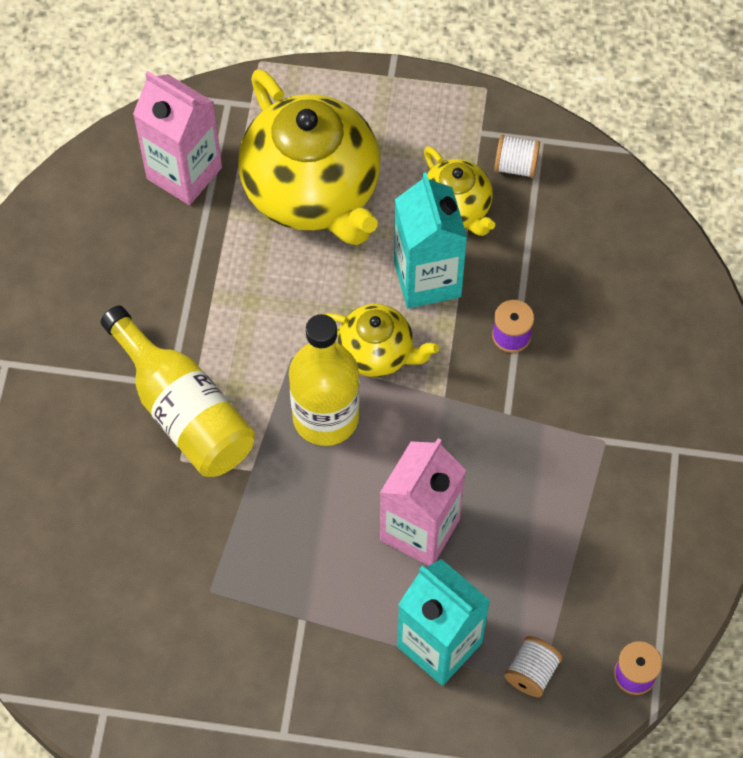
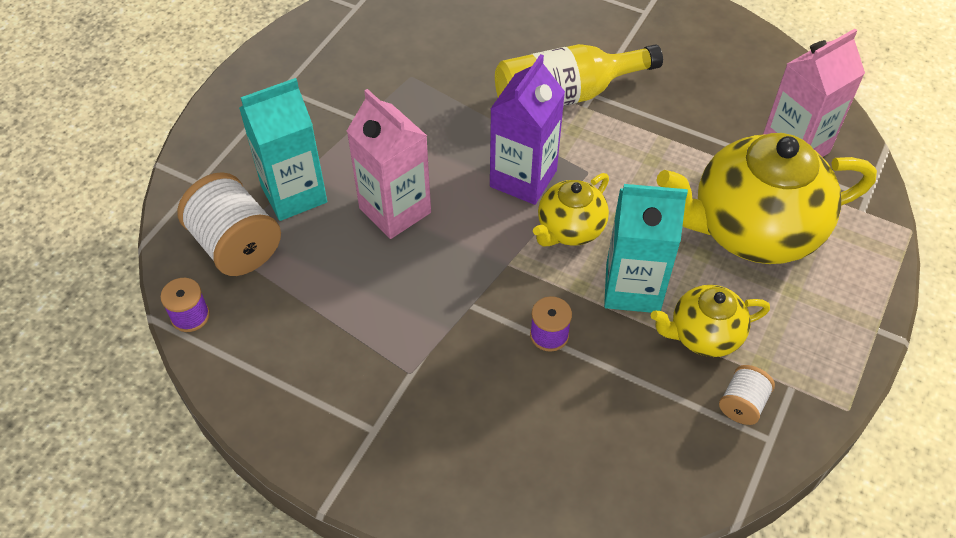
camera: 110 degrees right, 10 degrees down
(326, 417) = (523, 178): yellow bottle -> purple carton
(531, 672) = (236, 245): white spool -> white spool, size x1.93

